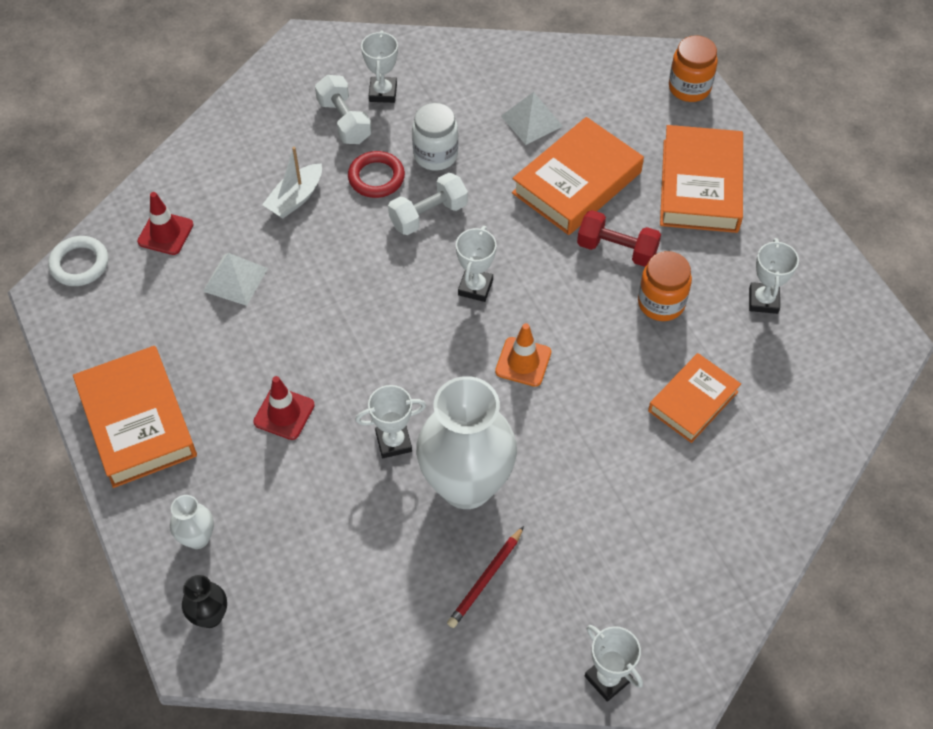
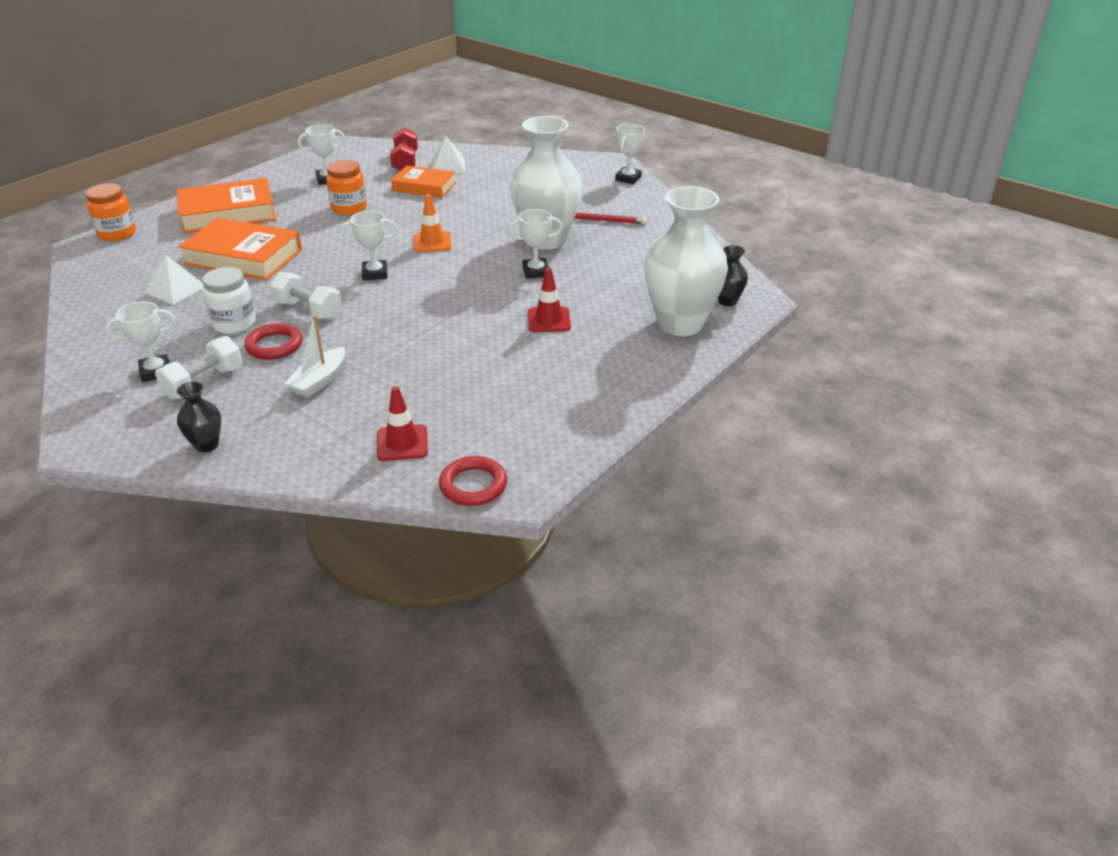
camera: 115 degrees left, 20 degrees down
(79, 264) = (473, 485): white ring -> red ring
(137, 421) = (613, 384): orange book -> none
(197, 538) = (680, 324): white vase -> white vase, size x2.30
(235, 279) = (434, 383): white pyramid -> white pyramid (448, 166)
(251, 112) = (206, 445): none -> black vase
(295, 198) = (319, 381): white boat -> white boat turned 105 degrees clockwise
(393, 442) = (535, 272): white trophy -> white trophy turned 60 degrees counterclockwise
(617, 249) = (307, 230): red dumbbell -> red dumbbell (405, 162)

